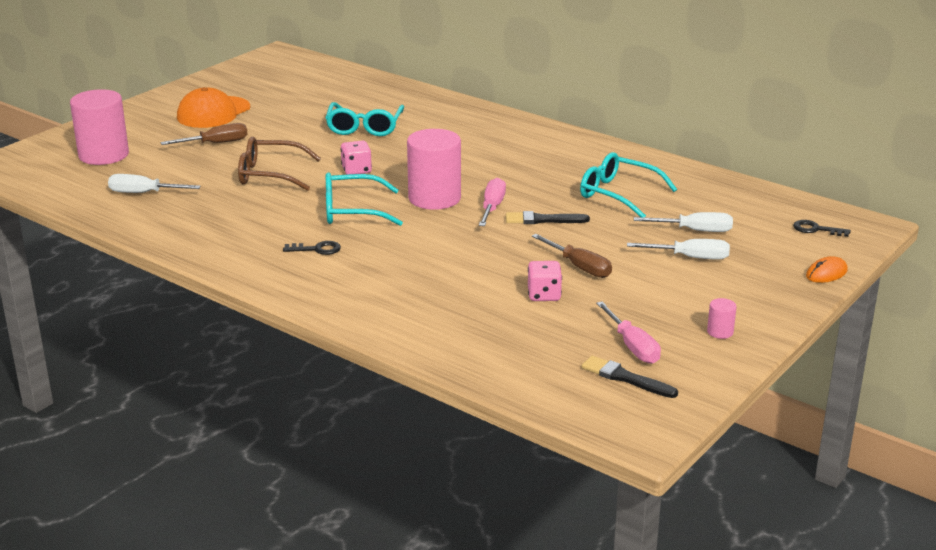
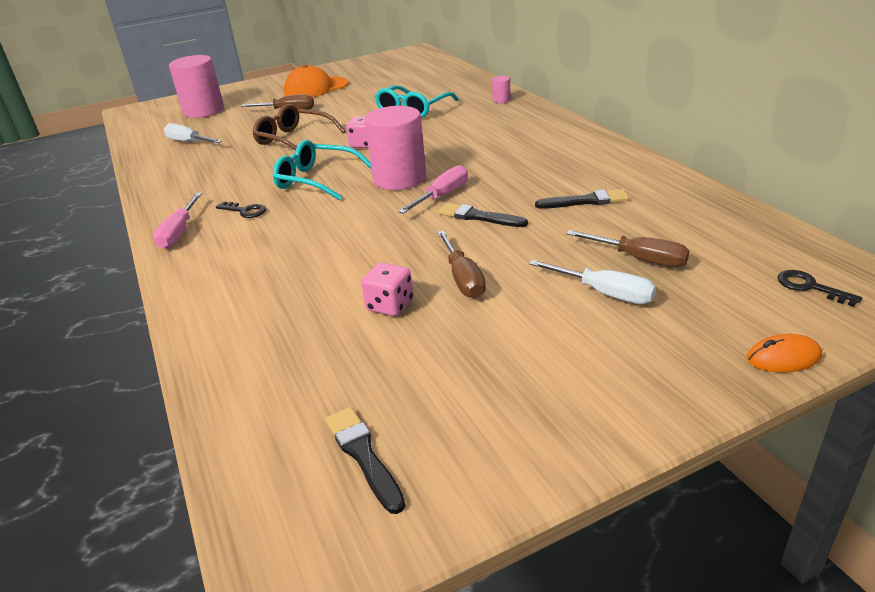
camera: 30 degrees right, 5 degrees up
(618, 194) = (585, 201): turquoise glasses -> black brush
(632, 346) = (419, 405): pink screwdriver -> pink screwdriver (179, 232)
(694, 230) = (639, 259): white screwdriver -> brown screwdriver
(720, 332) = (553, 415): pink cylinder -> pink cylinder (501, 100)

